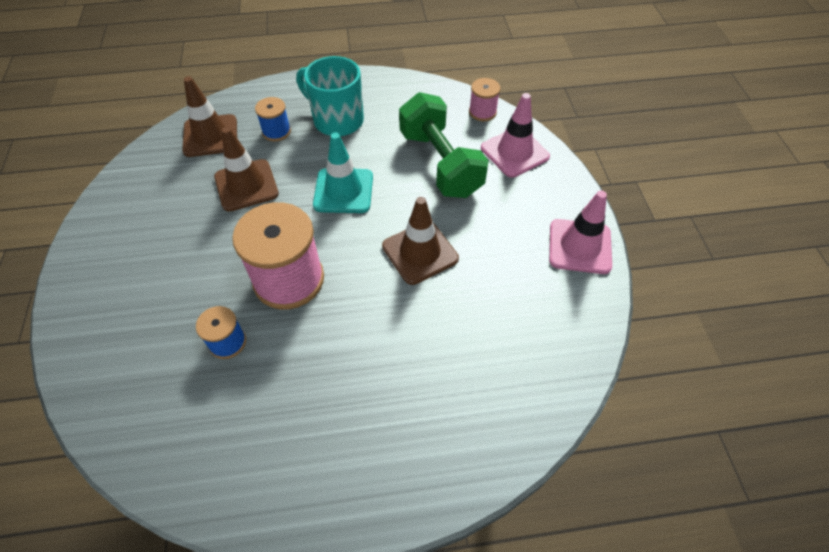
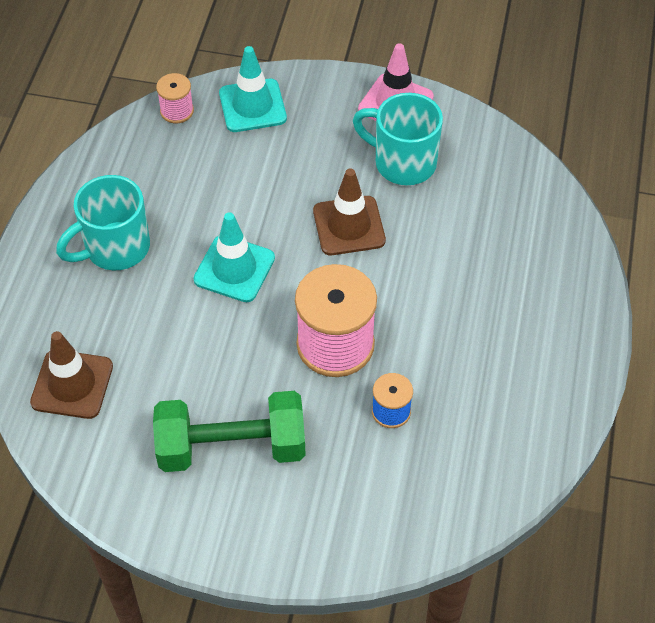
camera: 70 degrees left, 0 degrees up
(246, 185) = (179, 360): brown traffic cone -> none
(276, 131) = (102, 313): blue spool -> none
(440, 163) = (236, 173): green dumbbell -> green dumbbell (232, 447)
(512, 271) = (402, 162): none -> turquoise mug
(514, 152) = (252, 106): pink traffic cone -> turquoise traffic cone

